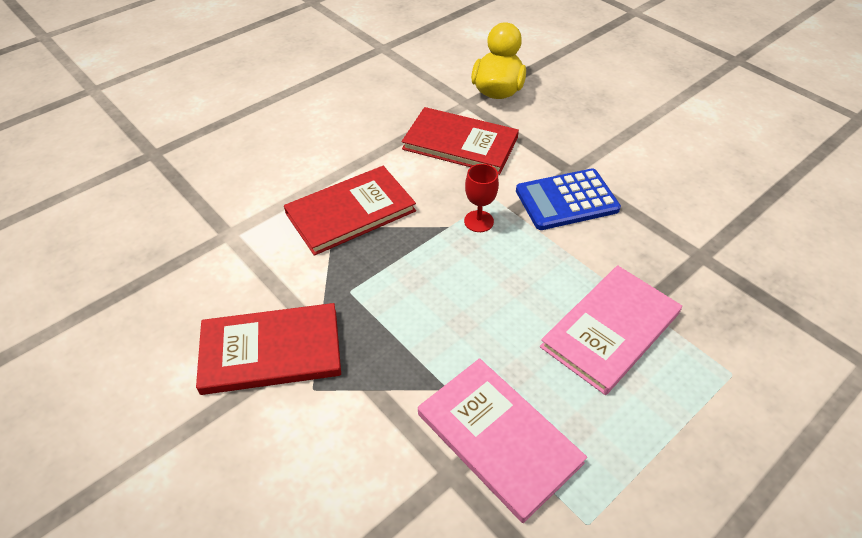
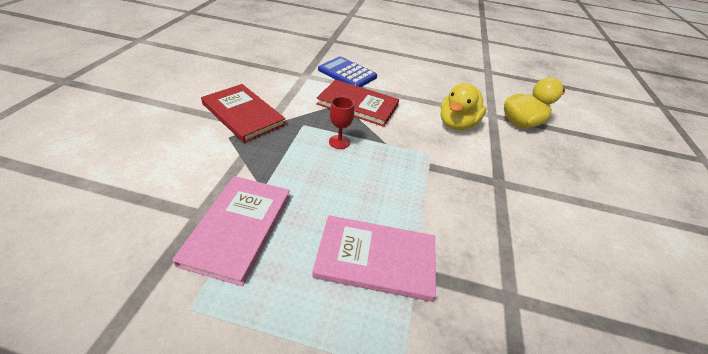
camera: 50 degrees right, 5 degrees down
(460, 143) = (456, 124): red book -> yellow duck
(478, 221) = (404, 154): red goblet -> red goblet (339, 142)
(566, 200) = (470, 189): blue calculator -> blue calculator (347, 73)

